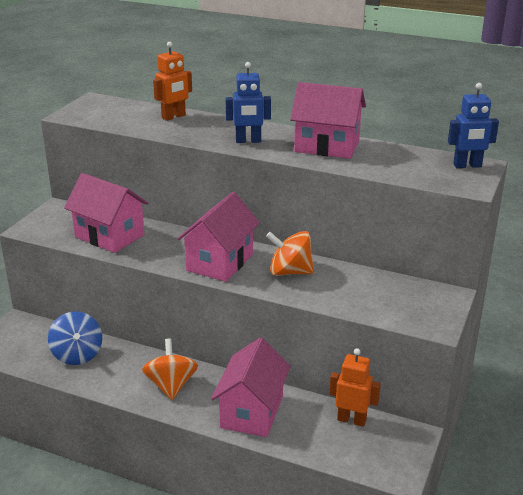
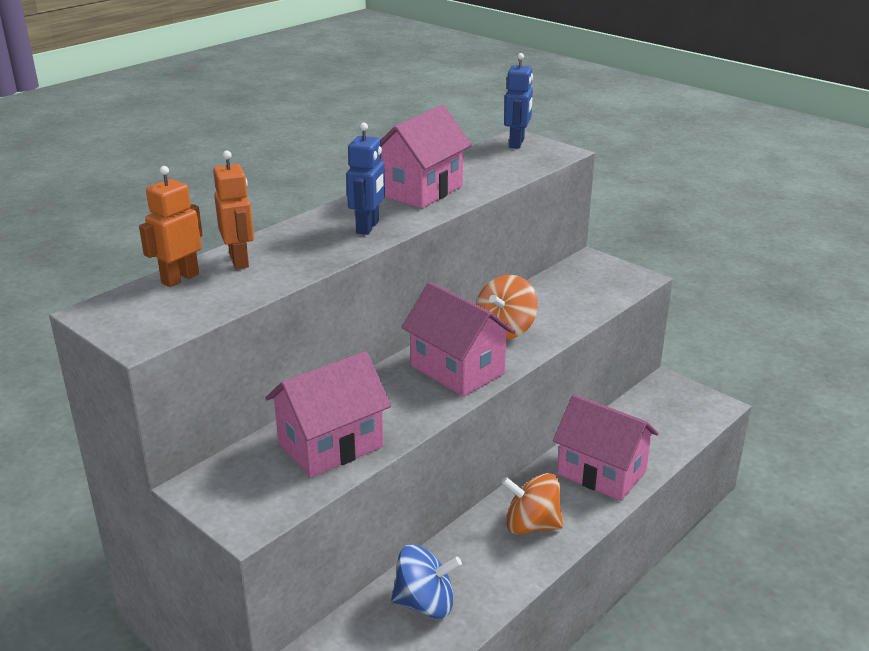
camera: 70 degrees left, 0 degrees up
(351, 420) = (635, 412): orange robot -> orange robot (180, 278)

